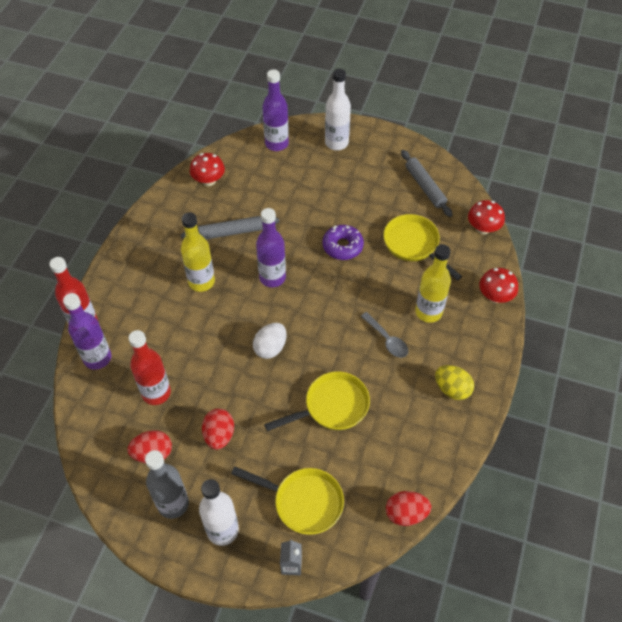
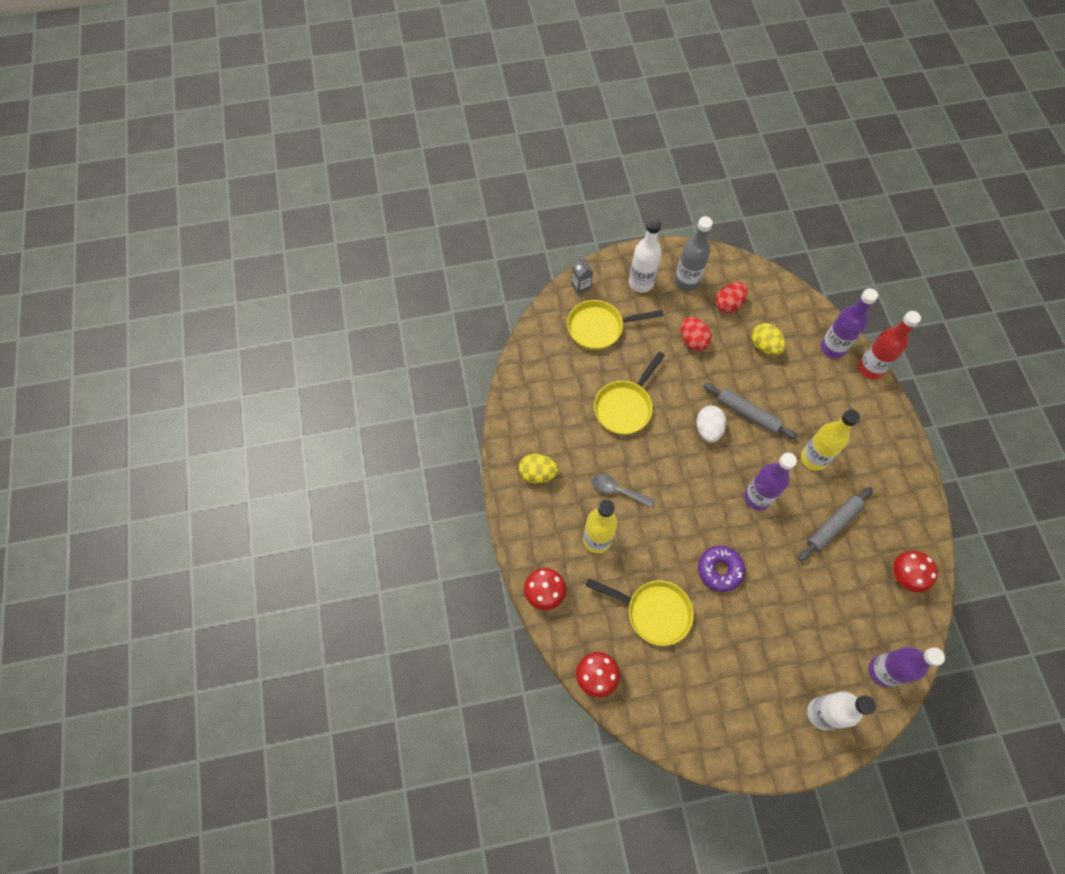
camera: 150 degrees right, 10 degrees up
(156, 393) = (764, 346): red bottle -> yellow egg
(406, 513) = (522, 357): red egg -> none
(425, 187) = (687, 702): grey rolling pin -> grey rolling pin (747, 413)

